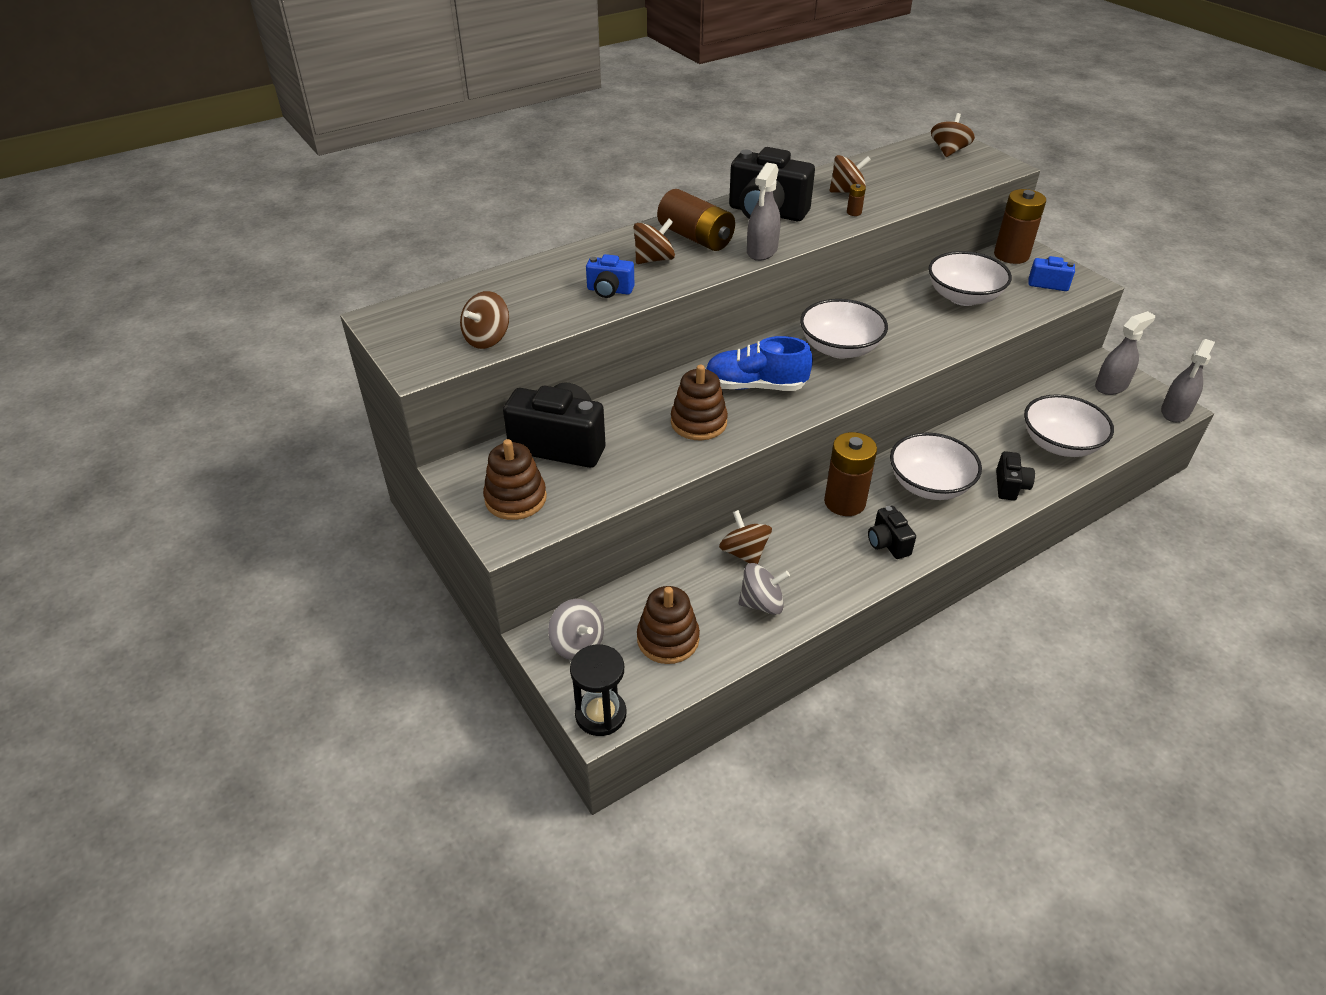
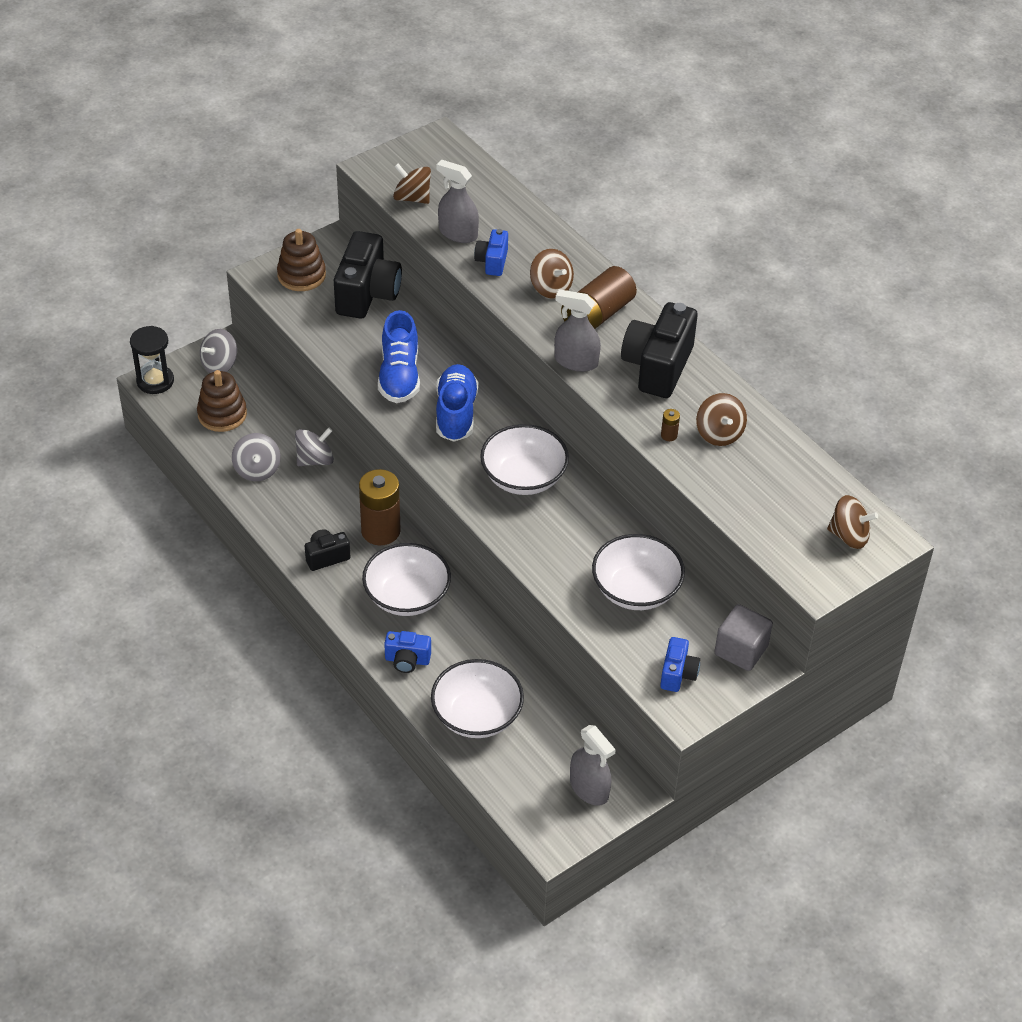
camera: 85 degrees right, 5 degrees up
(698, 422) = (399, 376): brown stacking toy -> blue shoe
(744, 553) = (315, 460): brown spinning top -> grey spinning top
(1010, 486) = (407, 660): black camera -> blue camera
(1011, 255) = (741, 650): brown battery -> grey cube
(1175, 412) = (544, 840): grey spray bottle -> grey spray bottle (458, 233)

